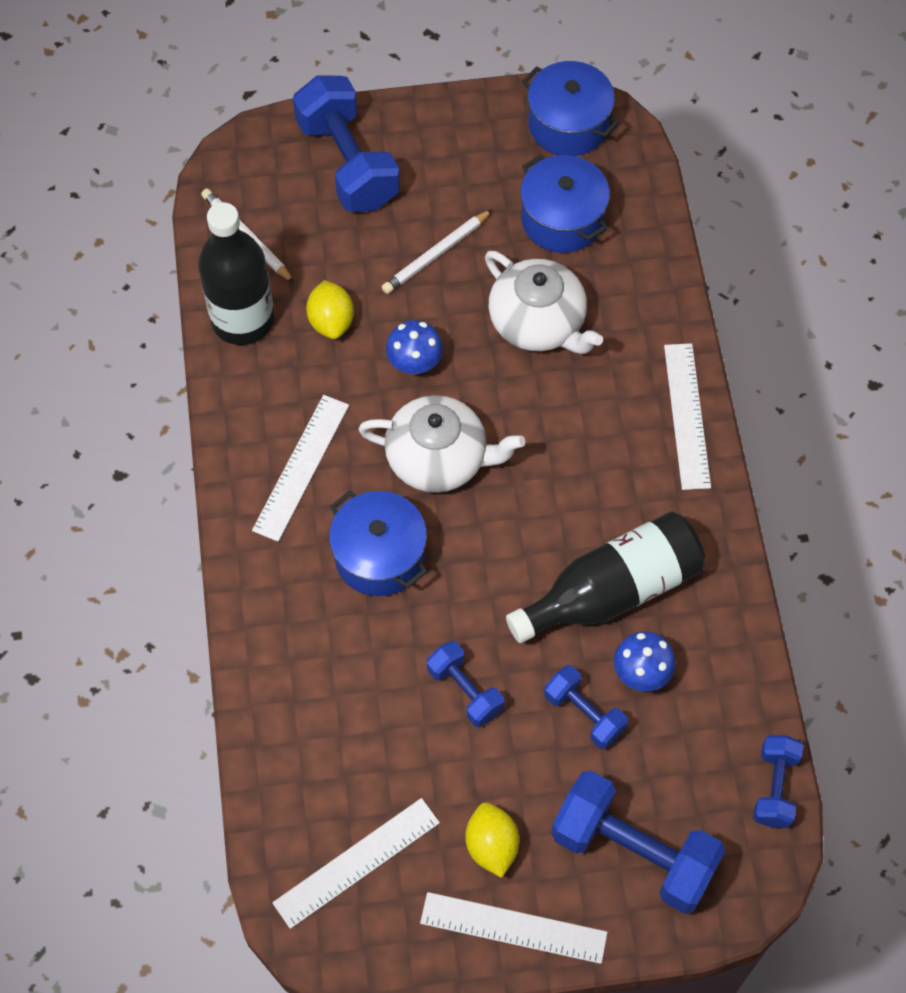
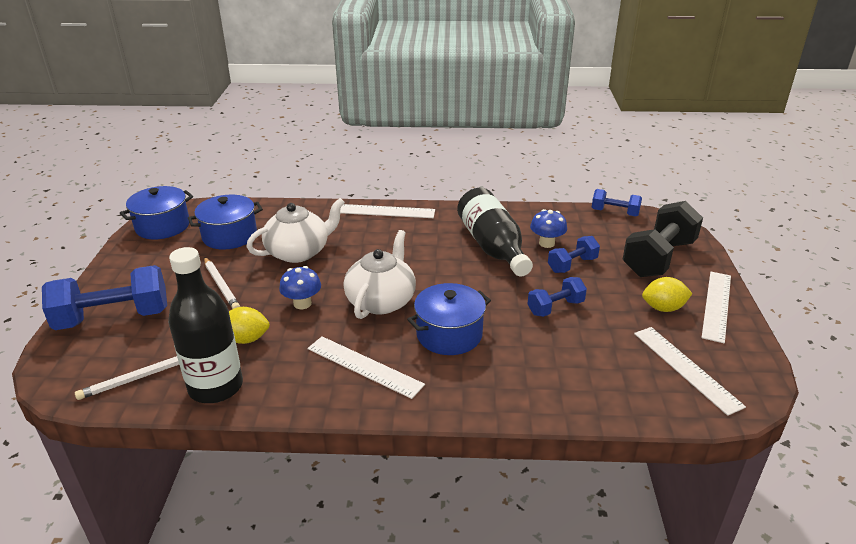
camera: 80 degrees left, 30 degrees down
(633, 852) = (658, 258): blue dumbbell -> black dumbbell

